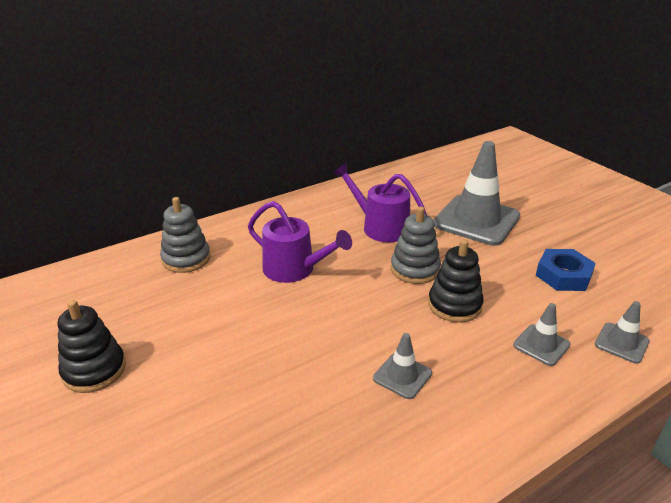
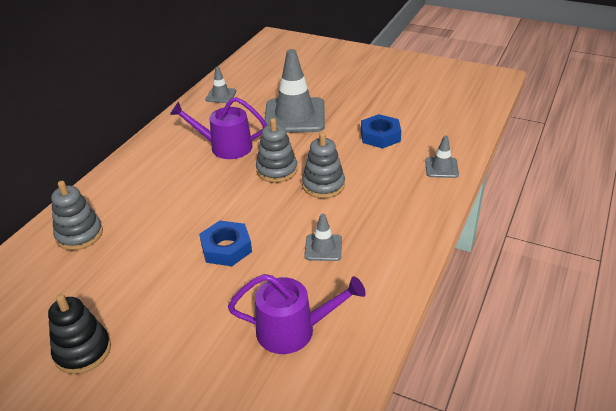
camera: 30 degrees left, 5 degrees up
(294, 269) = (183, 206): purple watering can -> purple watering can (293, 330)
(300, 329) = (226, 248): none -> blue nut
(454, 305) = (323, 185): black stacking toy -> grey stacking toy
(541, 345) = (396, 189): grey traffic cone -> grey traffic cone (221, 95)

